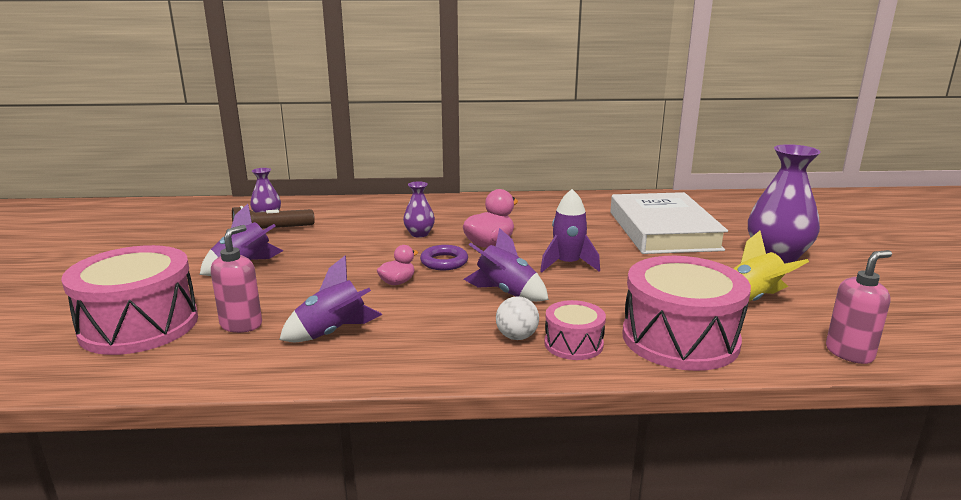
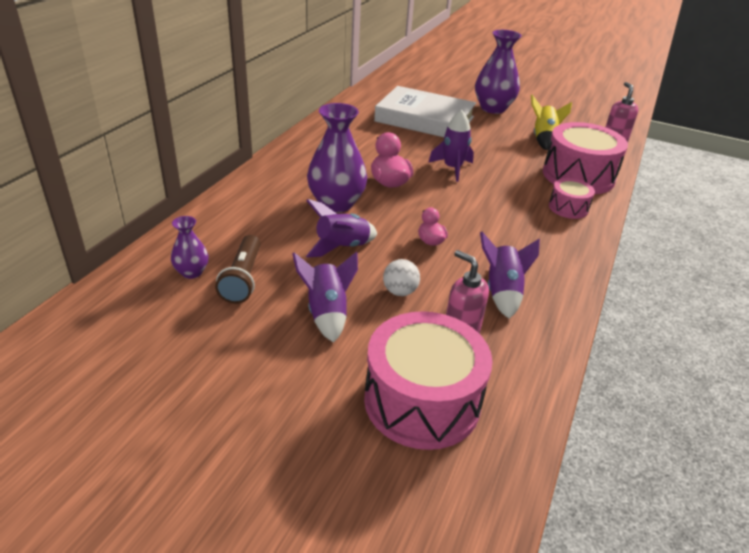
camera: 65 degrees left, 15 degrees up
(419, 234) = (336, 203): purple vase -> purple vase, size x1.94
(444, 262) = (407, 210): purple ring -> none
(506, 292) = (481, 204): purple rocket -> purple rocket (342, 247)
(516, 337) = (549, 222): white ball -> white ball (400, 291)

